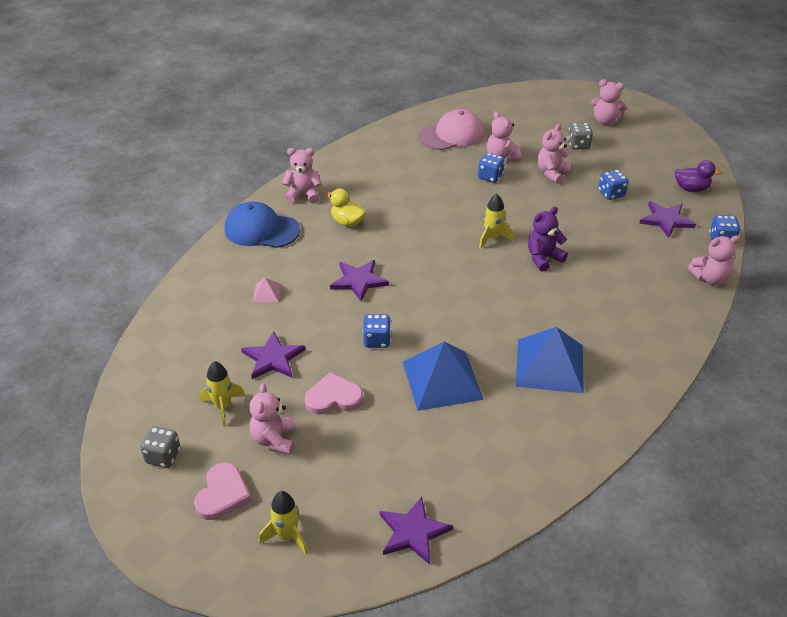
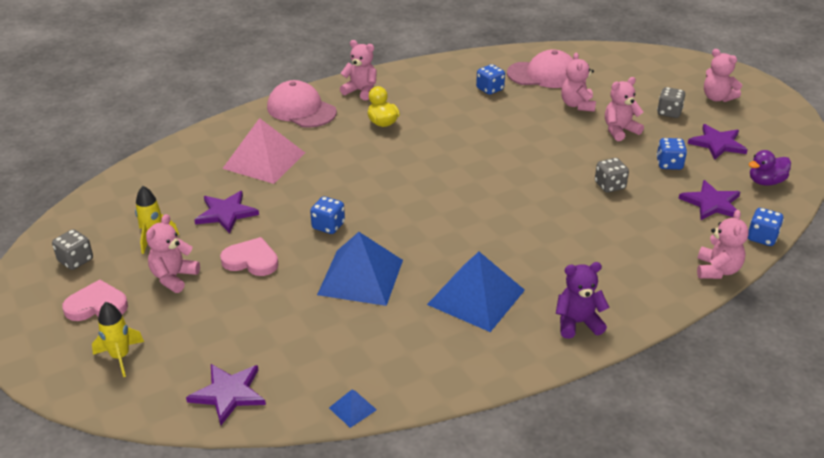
camera: 25 degrees right, 5 degrees down
(222, 494) = (97, 305): pink heart -> pink heart turned 135 degrees counterclockwise
(261, 230) = (301, 110): blue cap -> pink cap
(266, 293) = (264, 160): pink pyramid -> pink pyramid, size x2.37
(359, 281) = (352, 173): purple star -> purple star (717, 144)
(490, 177) = (552, 119): blue dice -> blue dice (490, 89)
(492, 238) = (510, 171): yellow rocket -> none
(526, 504) = (352, 408): none -> blue pyramid
(543, 258) = (548, 202): purple teddy bear -> purple teddy bear (577, 323)
(580, 227) = (609, 186): none -> grey dice
(691, 189) = (765, 182): purple duck -> purple duck turned 120 degrees clockwise
(709, 279) = (717, 270): pink teddy bear -> pink teddy bear turned 90 degrees counterclockwise

